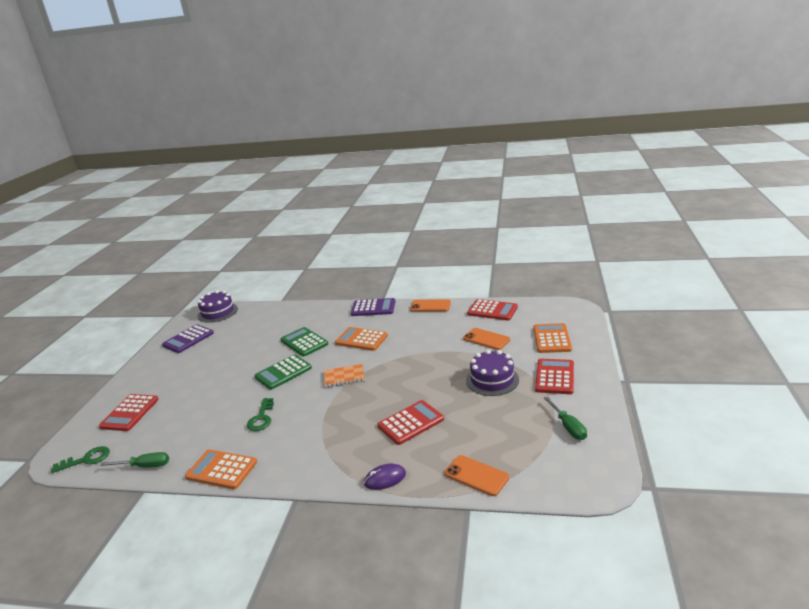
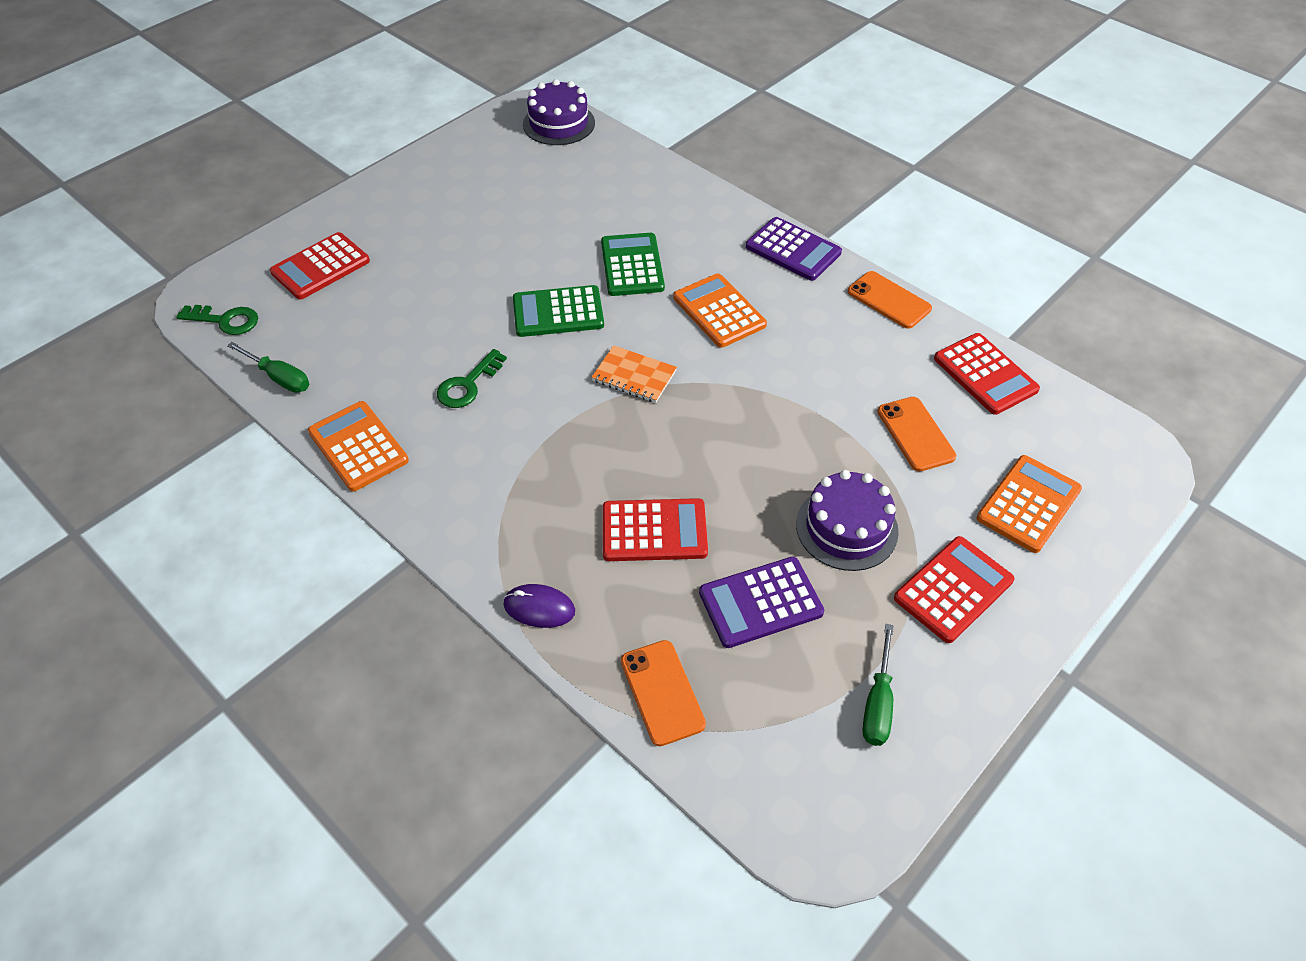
camera: 30 degrees right, 25 degrees up
(188, 339) = (481, 161): purple calculator -> purple calculator (760, 603)

